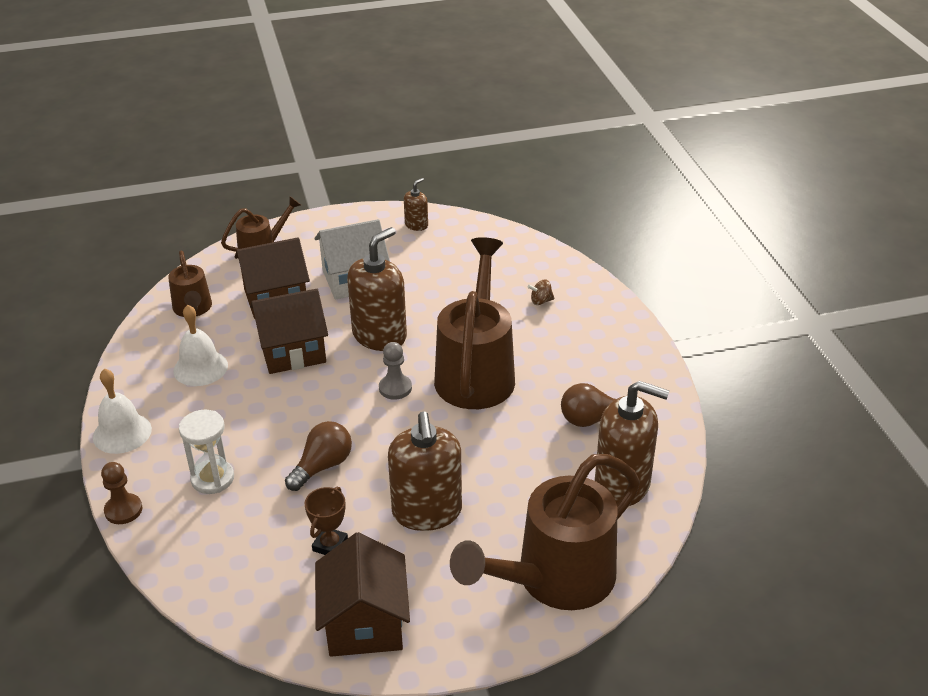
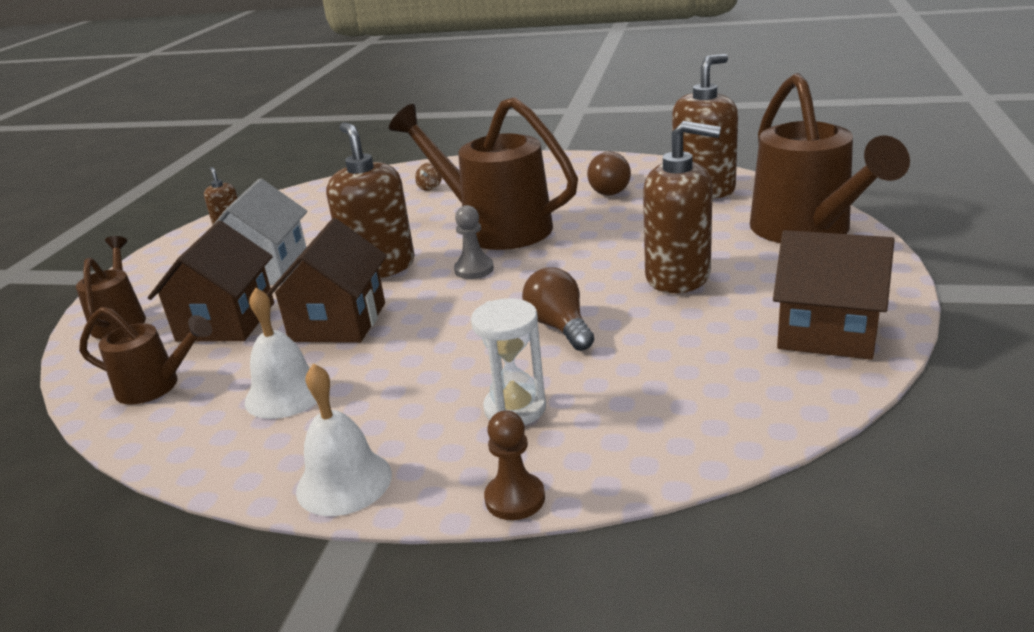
camera: 60 degrees left, 10 degrees down
(330, 545) = (693, 338): brown trophy -> none

